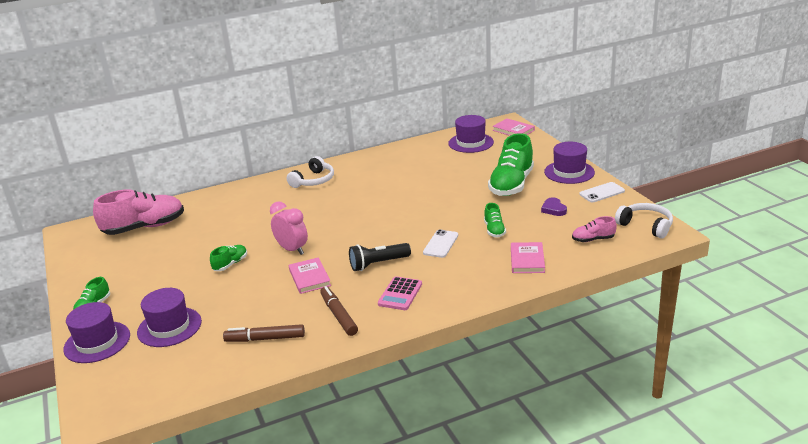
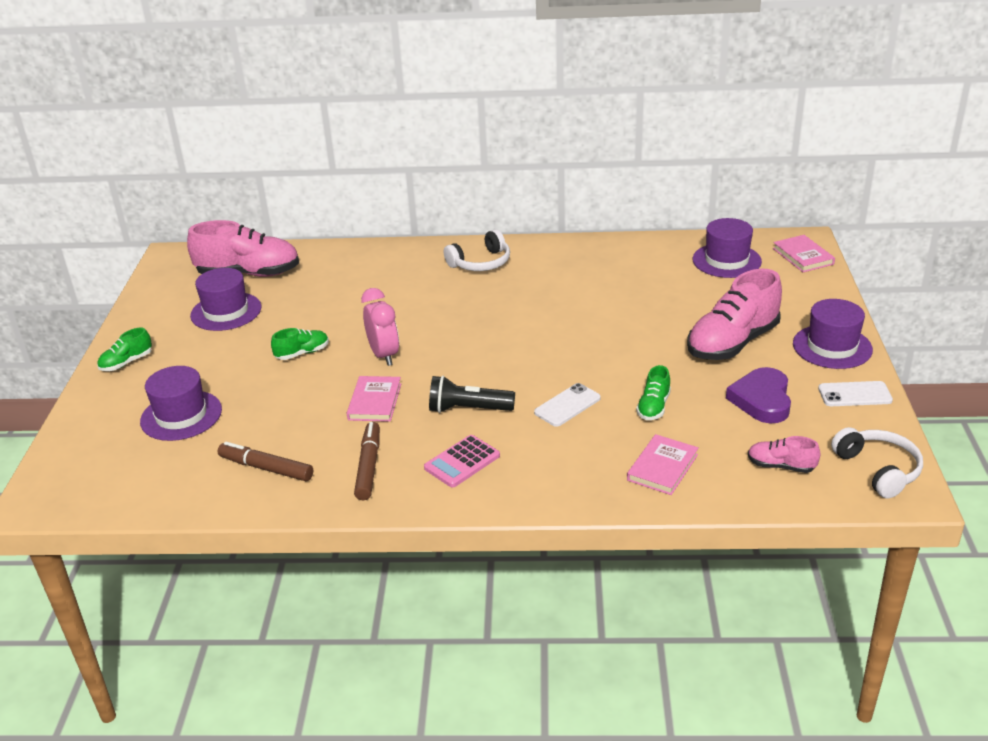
camera: 25 degrees right, 5 degrees up
(97, 342) = (99, 409): purple hat -> purple hat (226, 311)
(511, 185) = (732, 343): green shoe -> pink shoe
(553, 209) = (762, 400): purple heart -> purple heart, size x1.68

